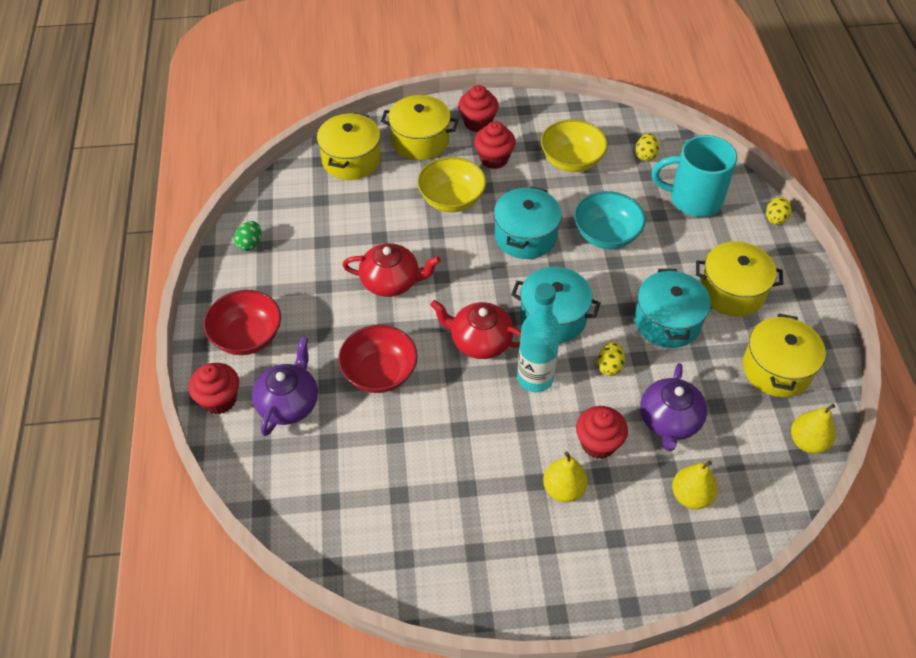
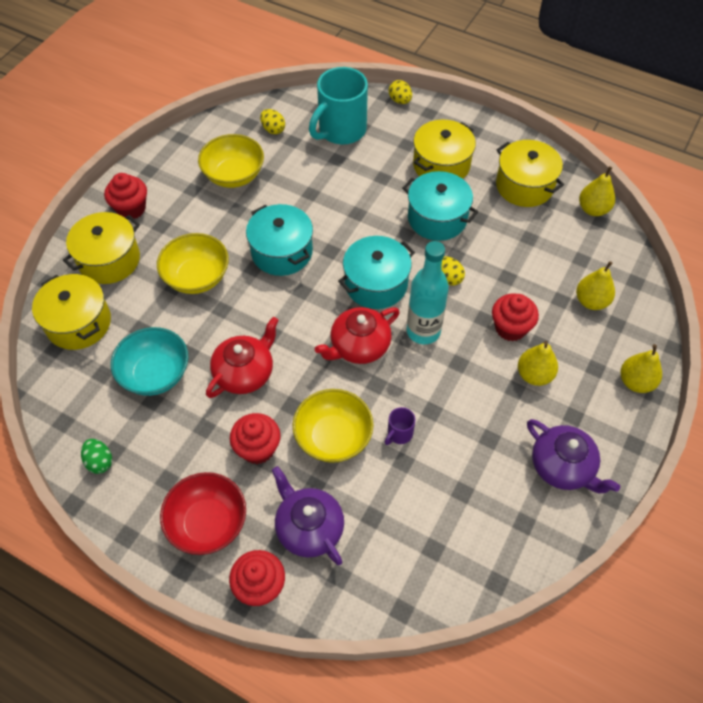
camera: 55 degrees left, 5 degrees up
(379, 373) = (333, 437): red bowl -> yellow bowl
(419, 417) = (399, 434): none -> purple mug
(494, 159) = (182, 222): red cupcake -> red cupcake (258, 448)
(606, 235) = (327, 201): turquoise bowl -> turquoise bowl (155, 374)
(630, 582) = (636, 382): none -> yellow pear
(669, 421) = (522, 273): purple teapot -> purple teapot (562, 467)

